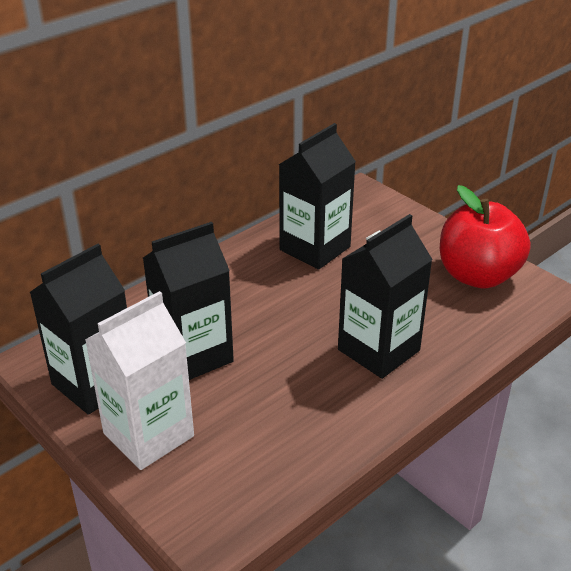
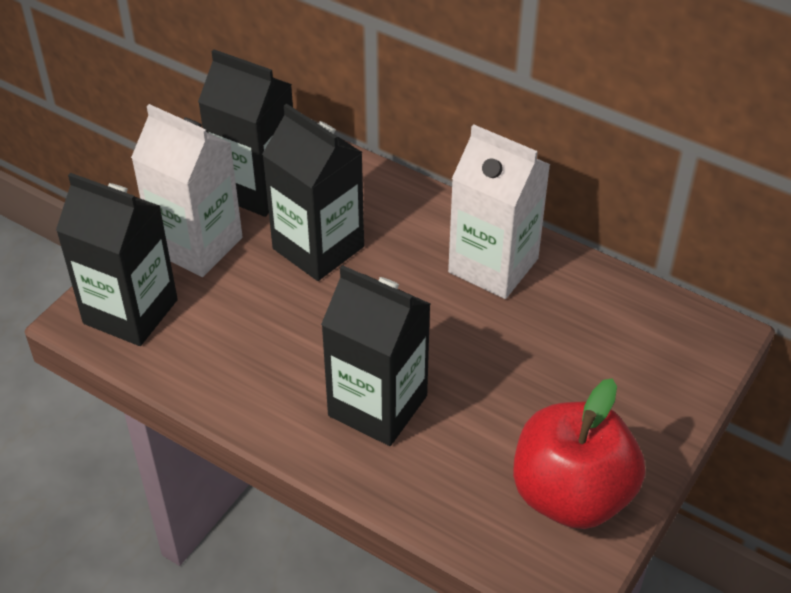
camera: 75 degrees right, 10 degrees up
(259, 267) = (493, 265): none -> white carton
(315, 248) = (555, 310): black carton -> black carton (130, 311)

